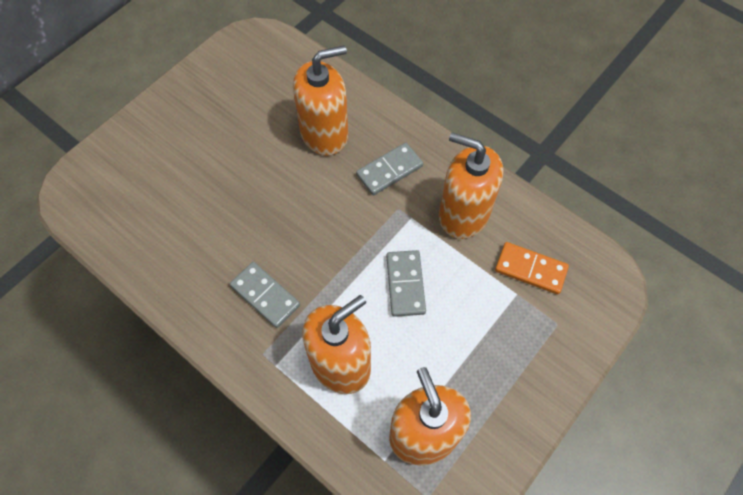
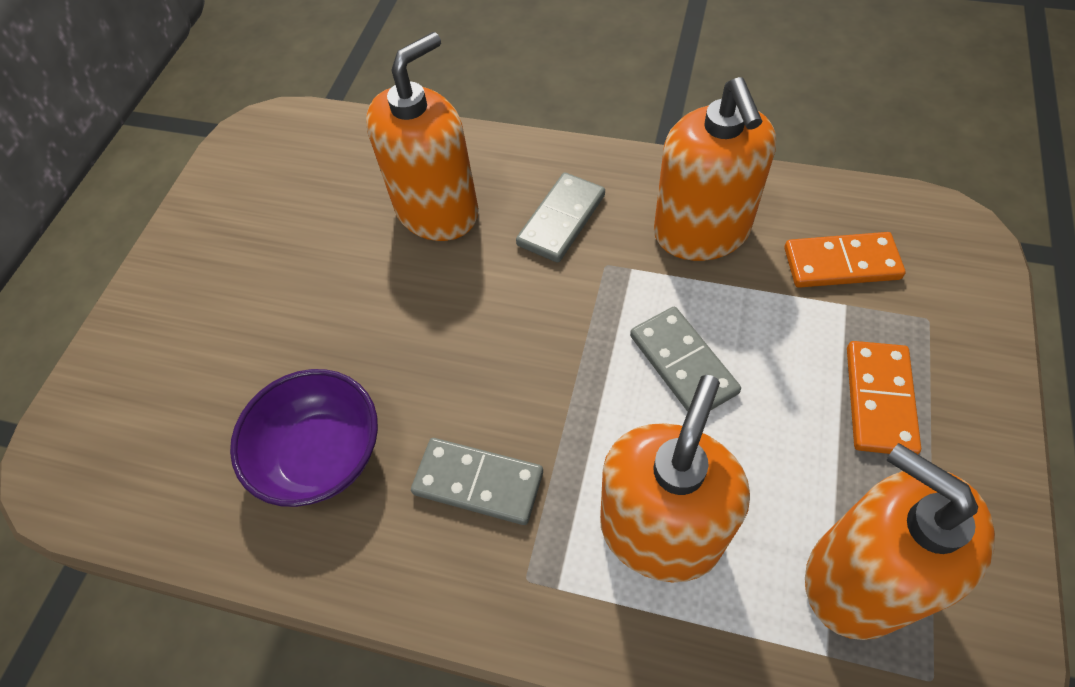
camera: 20 degrees left, 5 degrees down
(196, 244) = (321, 454): none -> purple bowl
(463, 214) = (701, 232): orange soap dispenser -> orange soap dispenser turned 105 degrees counterclockwise
(497, 353) = (879, 399): none -> orange domino

